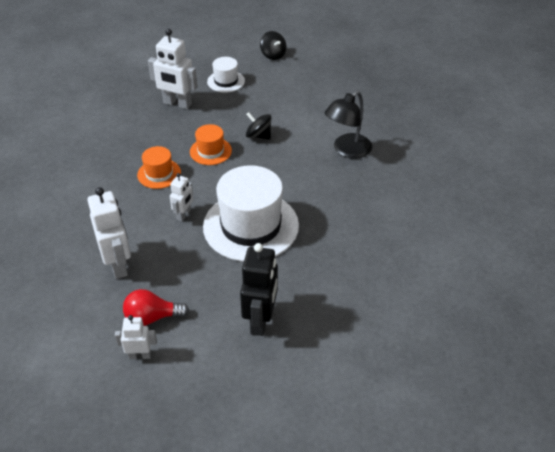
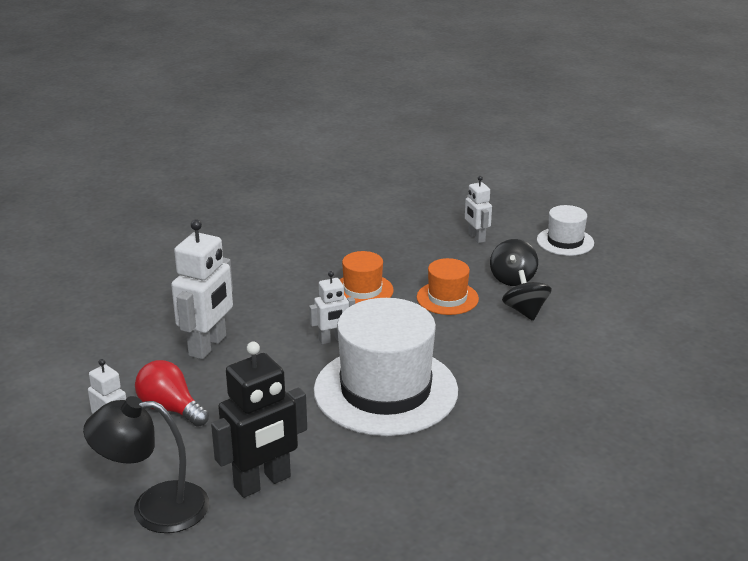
camera: 45 degrees right, 15 degrees down
(177, 104) = (476, 237): white robot -> white robot, size x0.56
(273, 55) = (665, 241): black spinning top -> black spinning top (512, 278)
(347, 150) = (618, 383): black lamp -> black lamp (154, 508)

